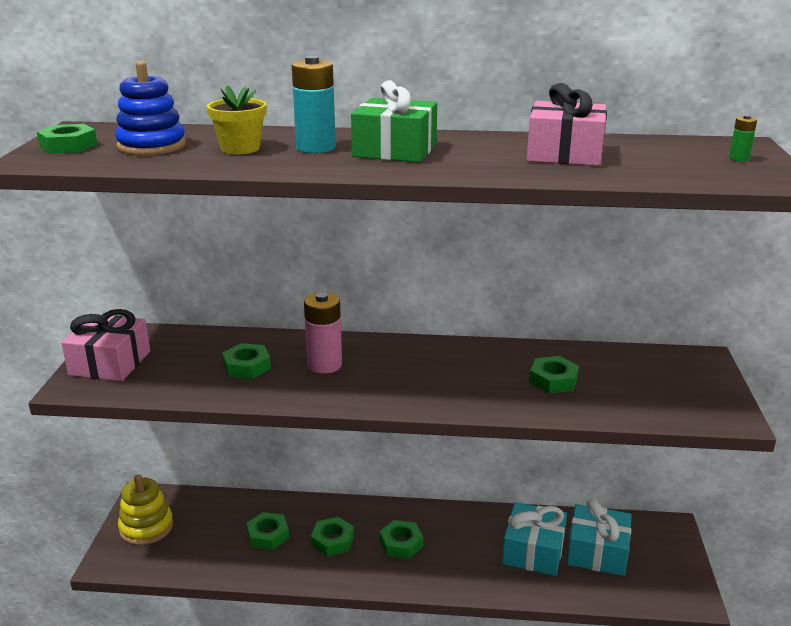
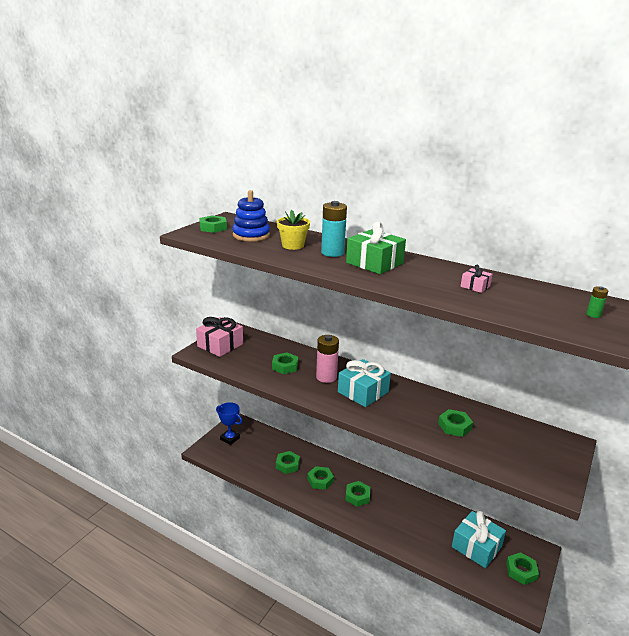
camera: 25 degrees right, 0 degrees up
(146, 527) = (230, 438): yellow stacking toy -> blue trophy
(533, 551) = (435, 530): turquoise gift -> turquoise gift (363, 392)
(564, 154) = (475, 286): pink gift -> pink gift, size x0.49
(667, 562) = (521, 571): none -> green nut

